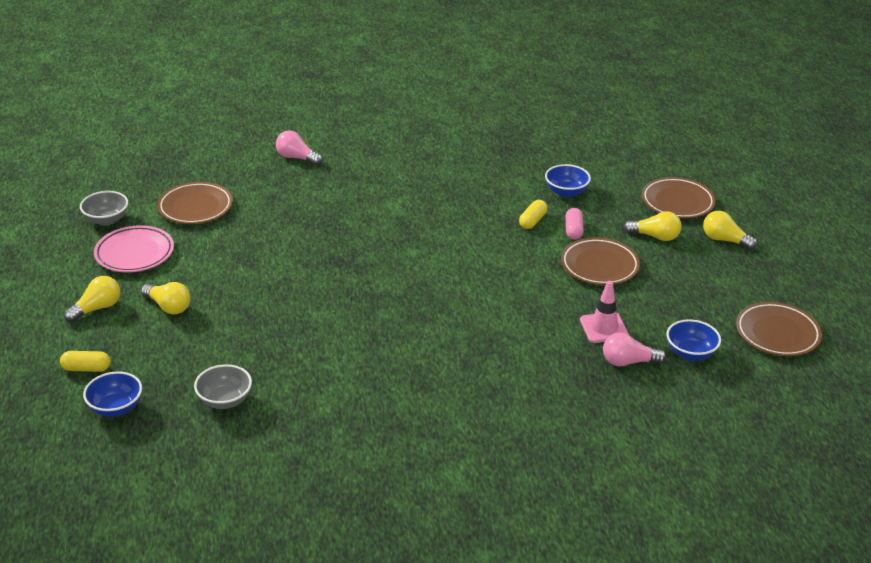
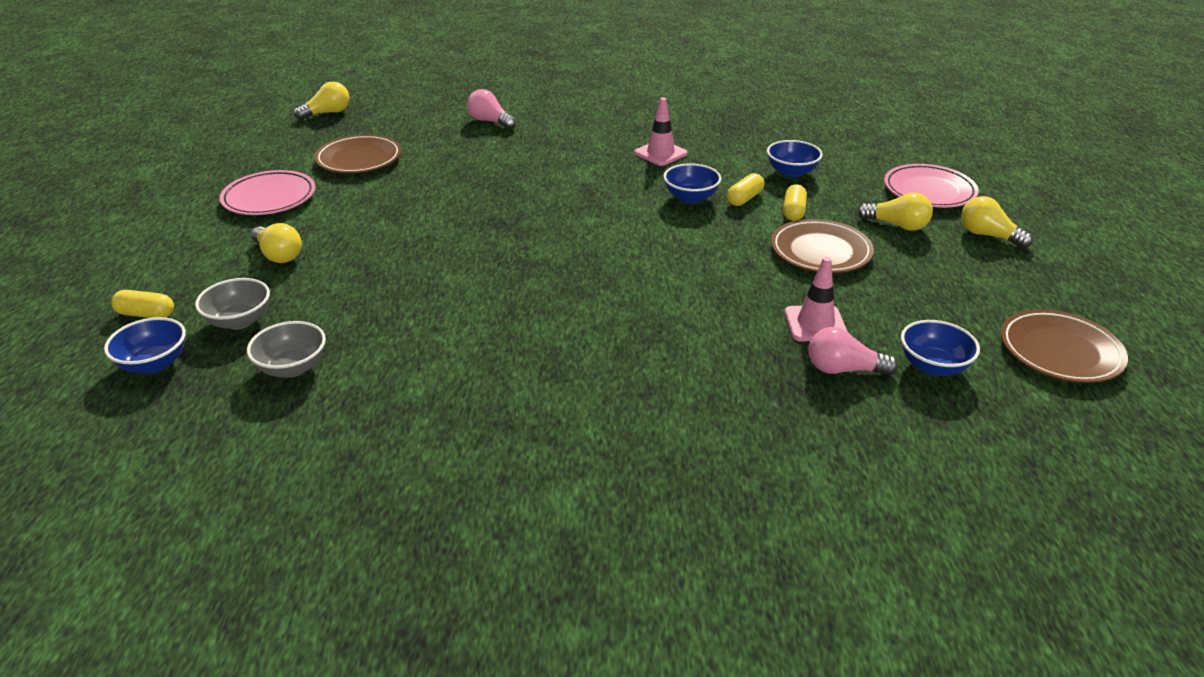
camera: 10 degrees right, 0 degrees up
(97, 308) = (196, 250): yellow light bulb -> yellow light bulb (327, 113)
(106, 220) = (257, 164): grey bowl -> grey bowl (239, 321)
(454, 181) = (660, 153): none -> pink traffic cone
(489, 224) = (690, 198): none -> blue bowl
(573, 230) = (793, 212): pink capsule -> yellow capsule
(677, 202) = (929, 191): brown plate -> pink plate

